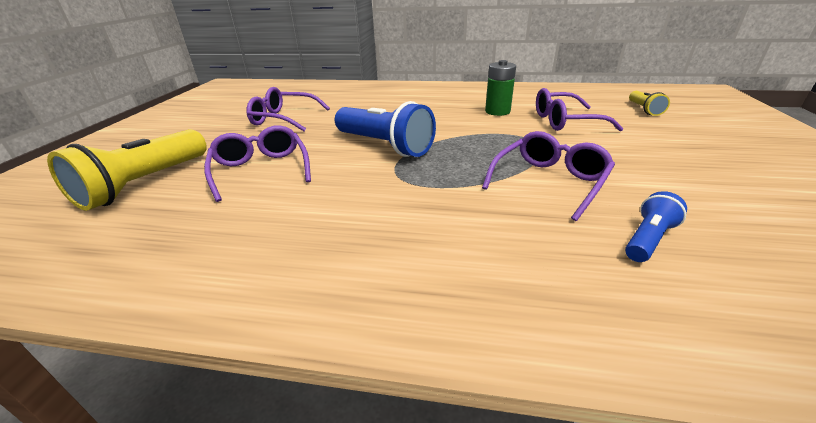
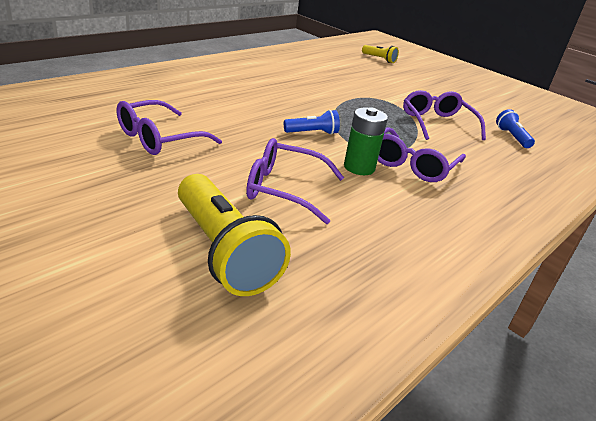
camera: 60 degrees left, 0 degrees up
(384, 145) = (312, 133): blue flashlight -> blue flashlight, size x0.51
(497, 111) = (312, 80): green battery -> green battery (359, 167)
(565, 121) = (363, 79): purple glasses -> purple glasses (412, 165)

